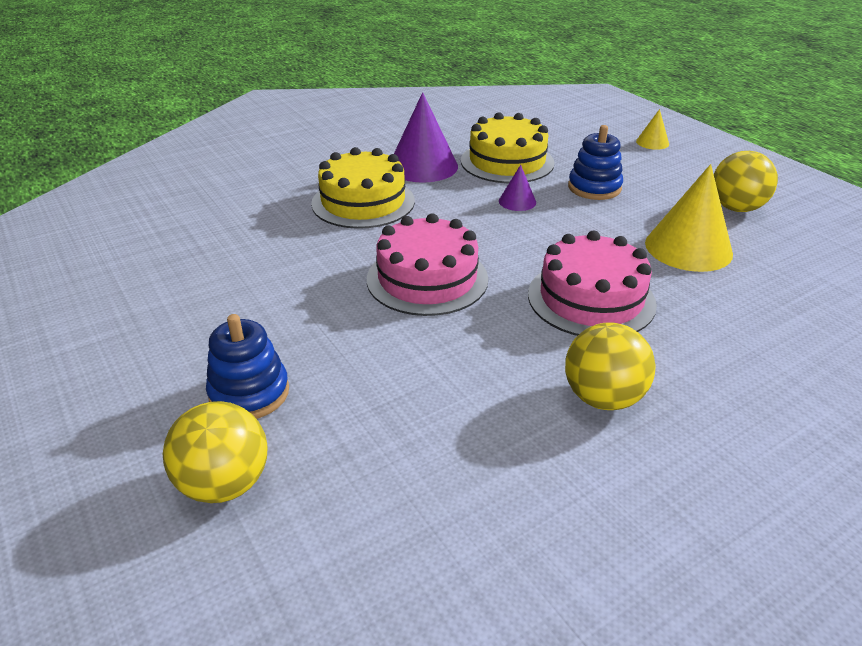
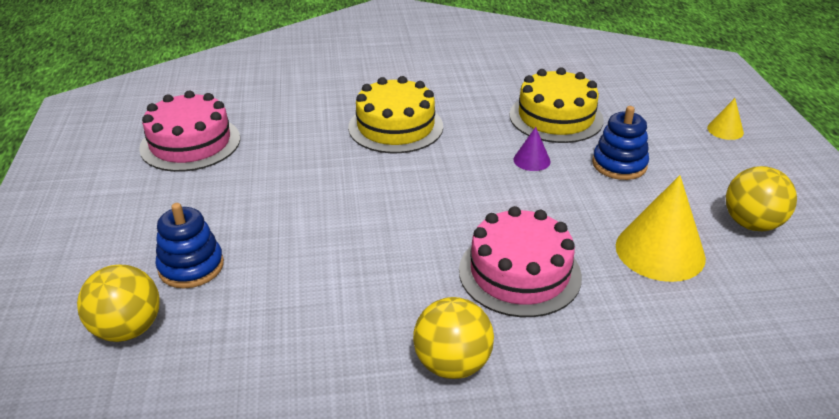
camera: 25 degrees right, 0 degrees up
(423, 166) = (474, 104): purple cone -> none
(427, 279) = (393, 212): pink cake -> pink cake (190, 143)

